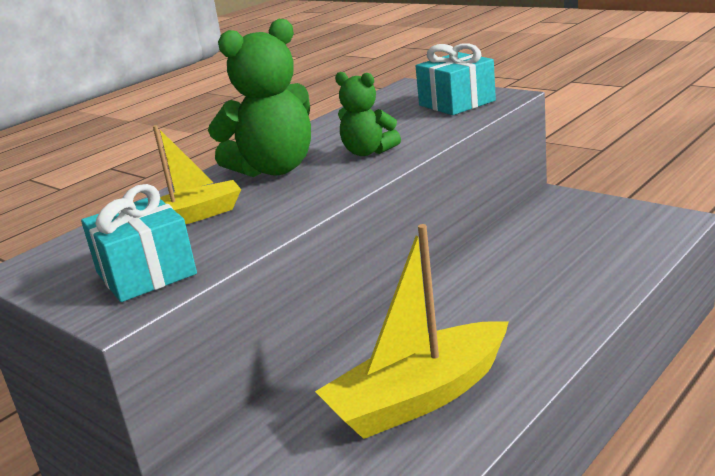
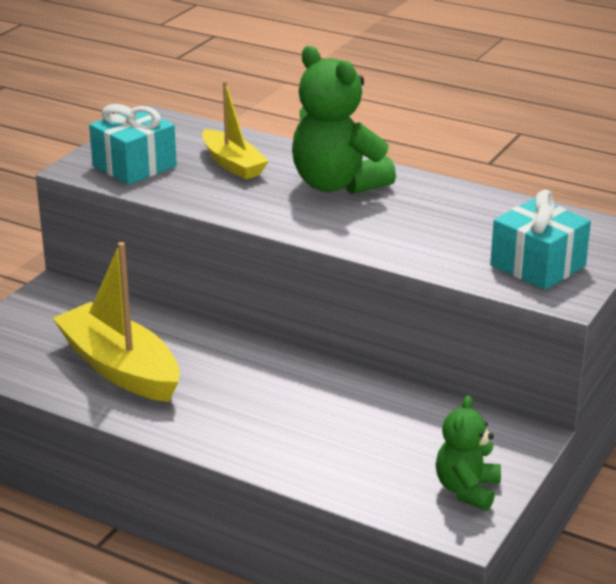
camera: 75 degrees right, 5 degrees up
(368, 152) = (376, 226): green teddy bear -> green teddy bear (467, 490)

